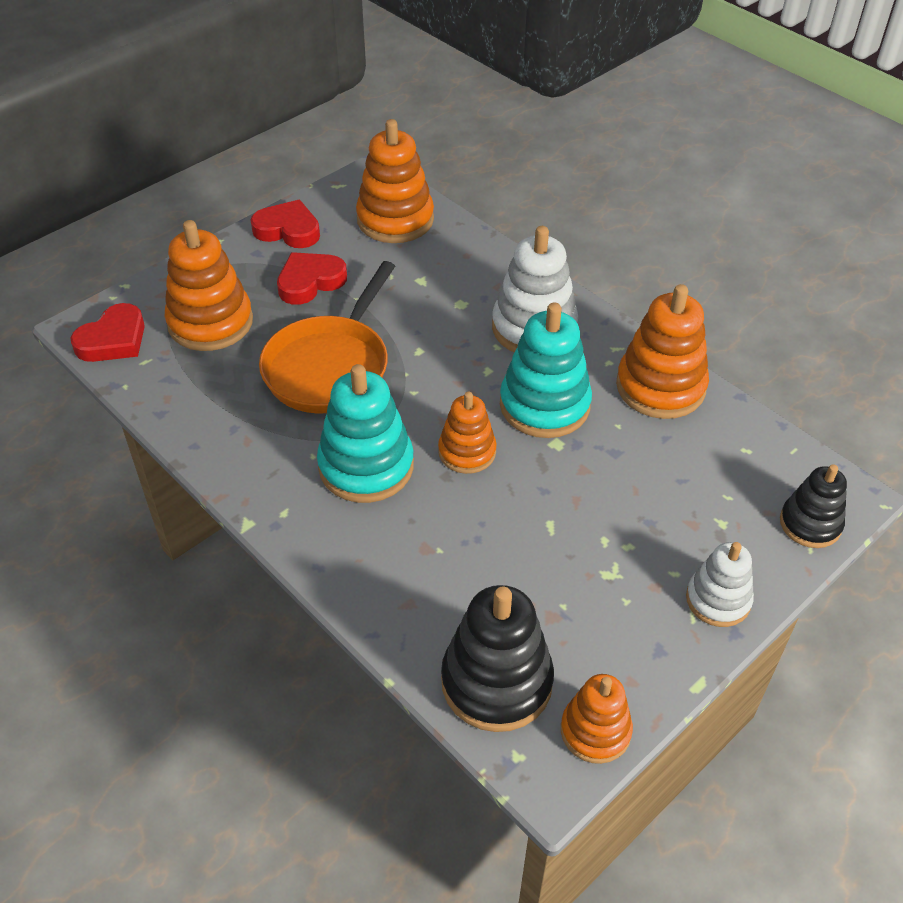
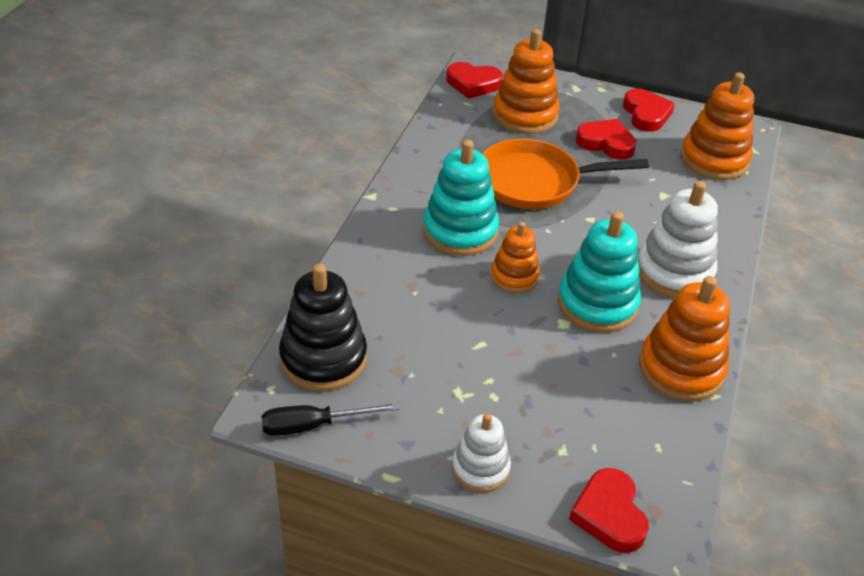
camera: 60 degrees right, 5 degrees down
(595, 731) = (314, 425): orange stacking toy -> black screwdriver
(810, 524) = (609, 514): black stacking toy -> red heart

